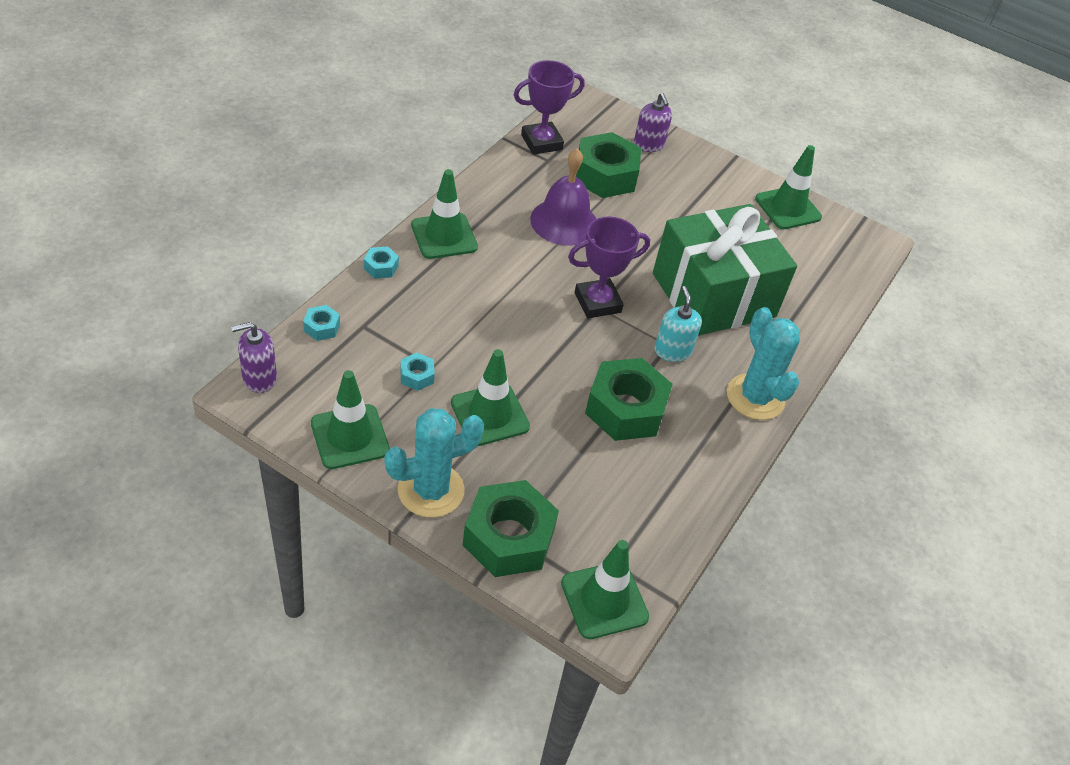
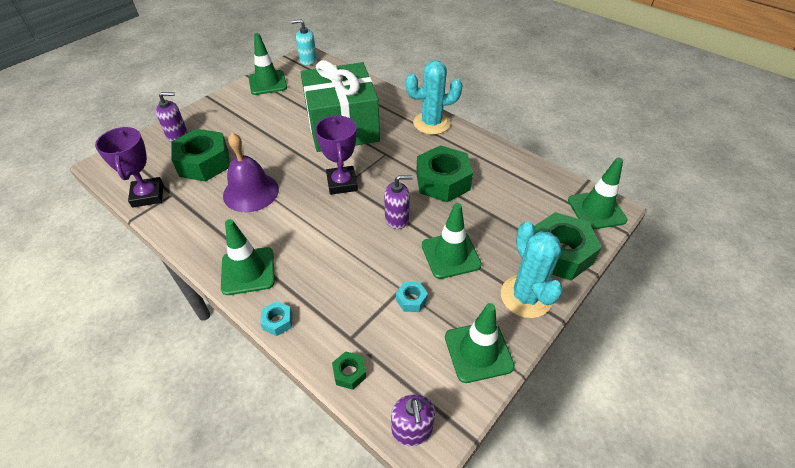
camera: 75 degrees left, 0 degrees up
(322, 327) = (349, 373): turquoise nut -> green nut
(544, 360) = (397, 219): none -> purple soap dispenser
(672, 351) = (391, 152): turquoise soap dispenser -> turquoise soap dispenser (308, 60)

